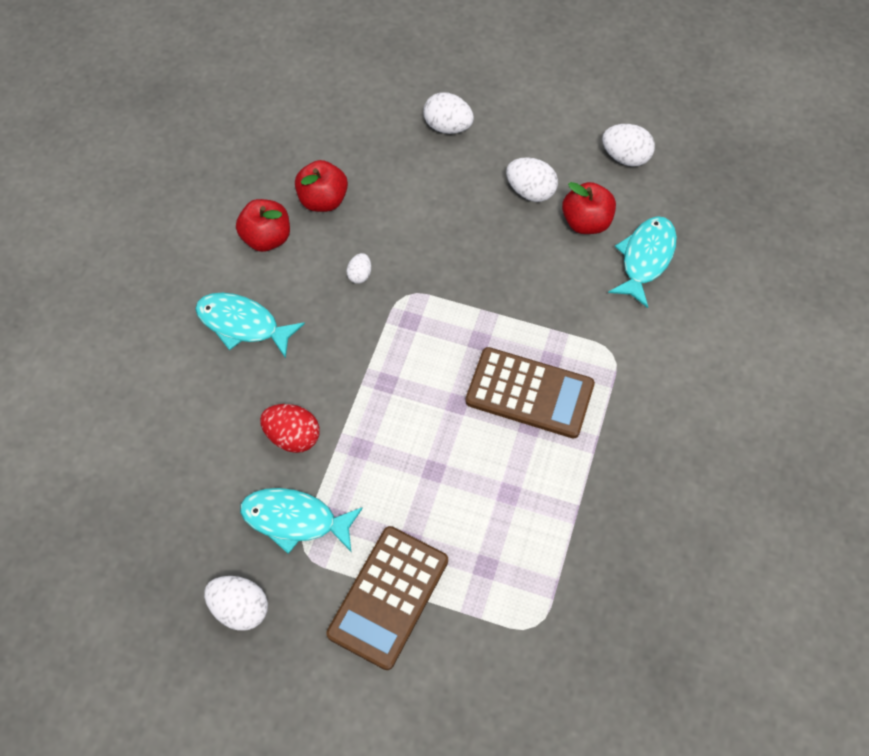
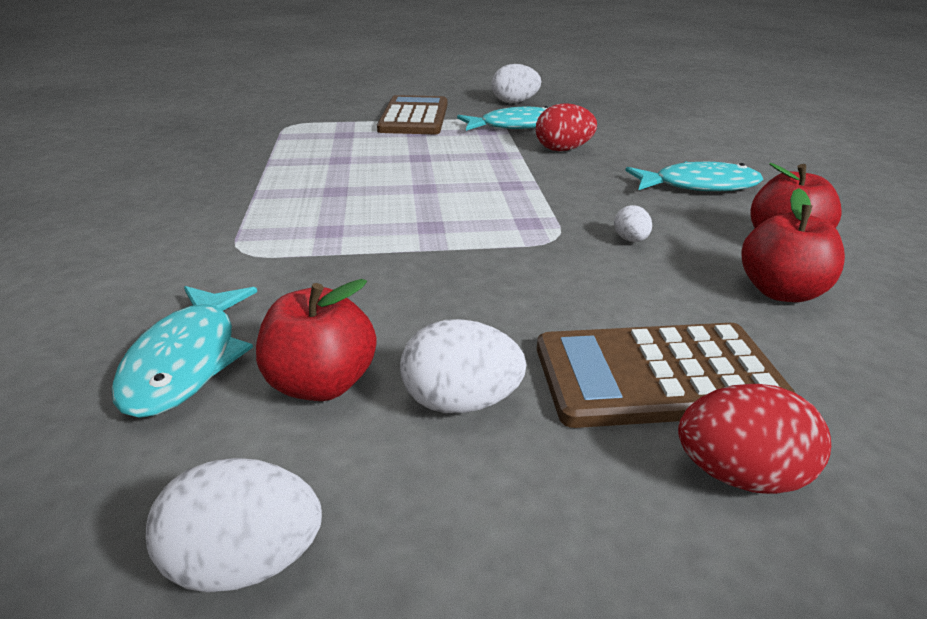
camera: 155 degrees right, 30 degrees down
(447, 127) = (739, 474): white egg -> red egg
(529, 393) = (345, 206): brown calculator -> brown calculator (657, 376)

